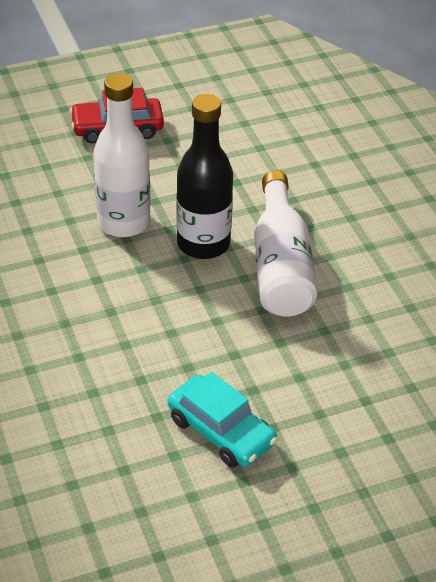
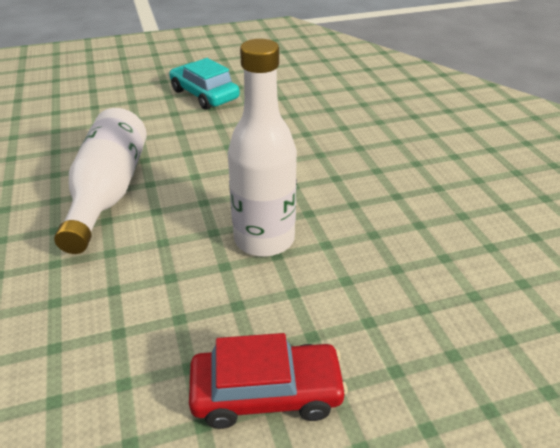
camera: 175 degrees left, 5 degrees down
(203, 244) = (180, 214): black bottle -> none

